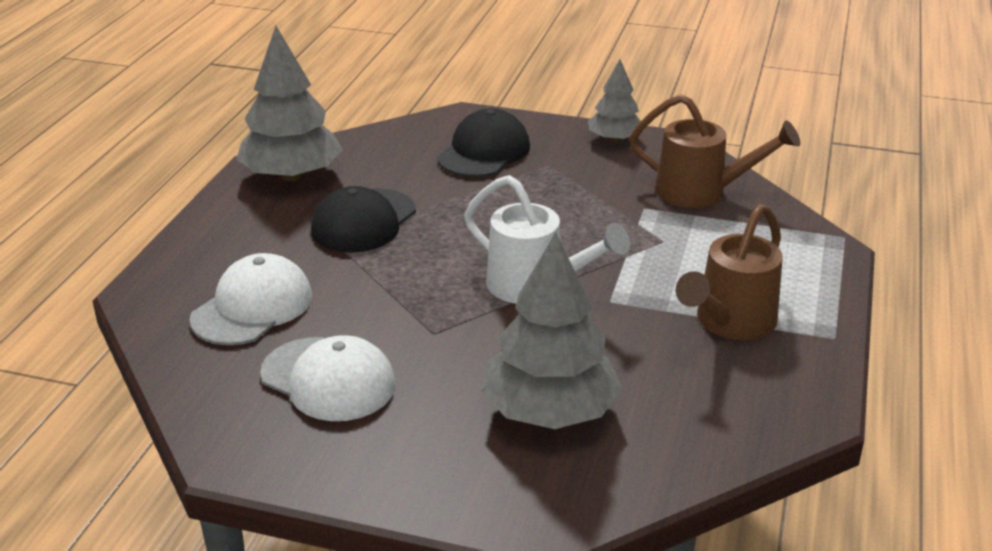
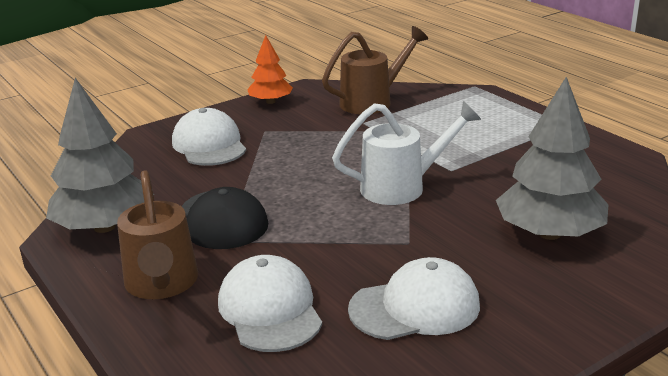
camera: 50 degrees left, 5 degrees down
(484, 152) = (209, 145): black cap -> white cap
(615, 139) = (271, 101): grey tree -> orange tree
(730, 323) = (519, 145): brown watering can -> brown watering can (162, 284)

